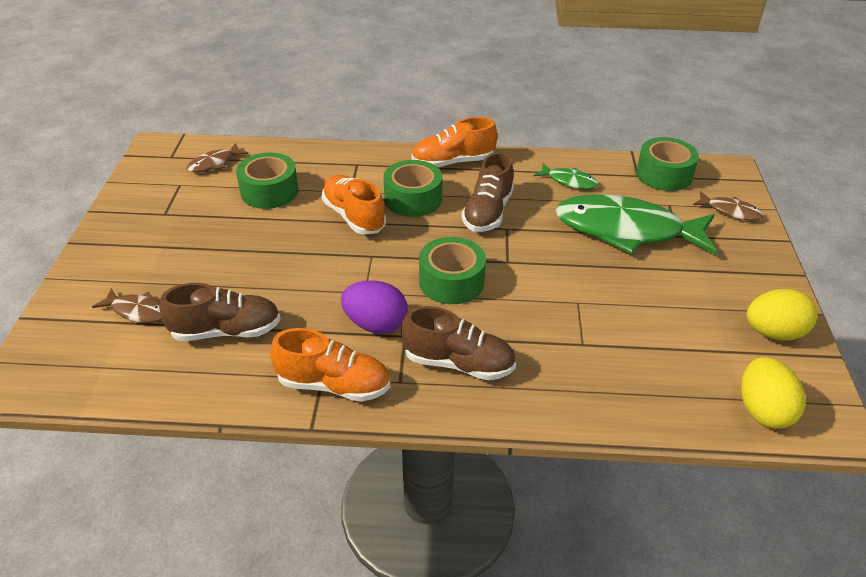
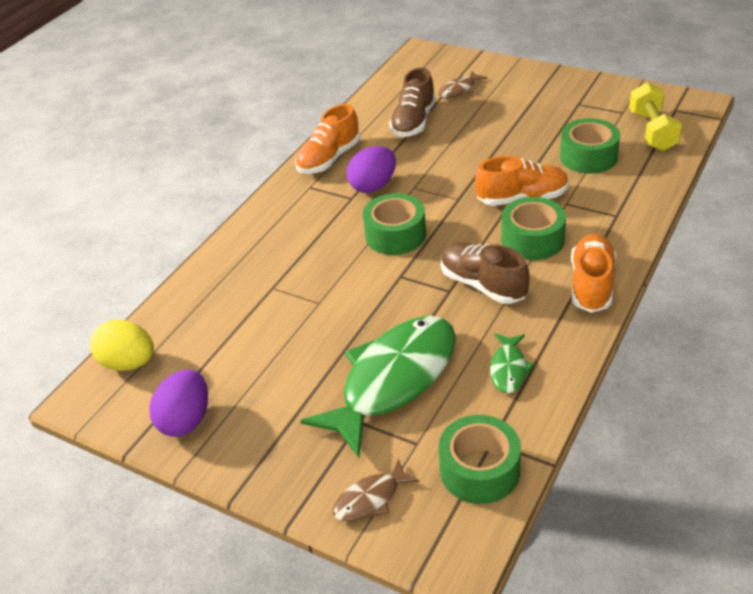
camera: 120 degrees right, 0 degrees up
(214, 163) = (652, 131): brown fish -> yellow dumbbell
(458, 363) = (304, 216): brown shoe -> none
(569, 181) = (508, 369): green fish -> green fish turned 45 degrees counterclockwise
(773, 333) = (186, 420): yellow egg -> purple egg

